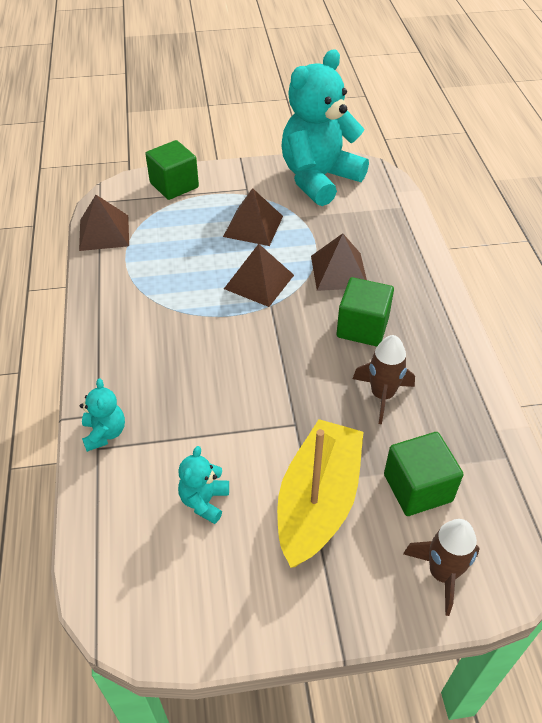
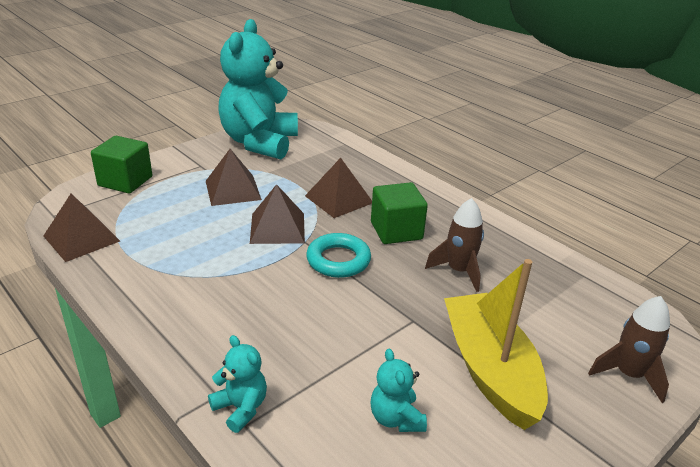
camera: 35 degrees left, 15 degrees down
(283, 336) = (338, 260): none -> turquoise ring
(417, 488) = (550, 323): green cube -> none

